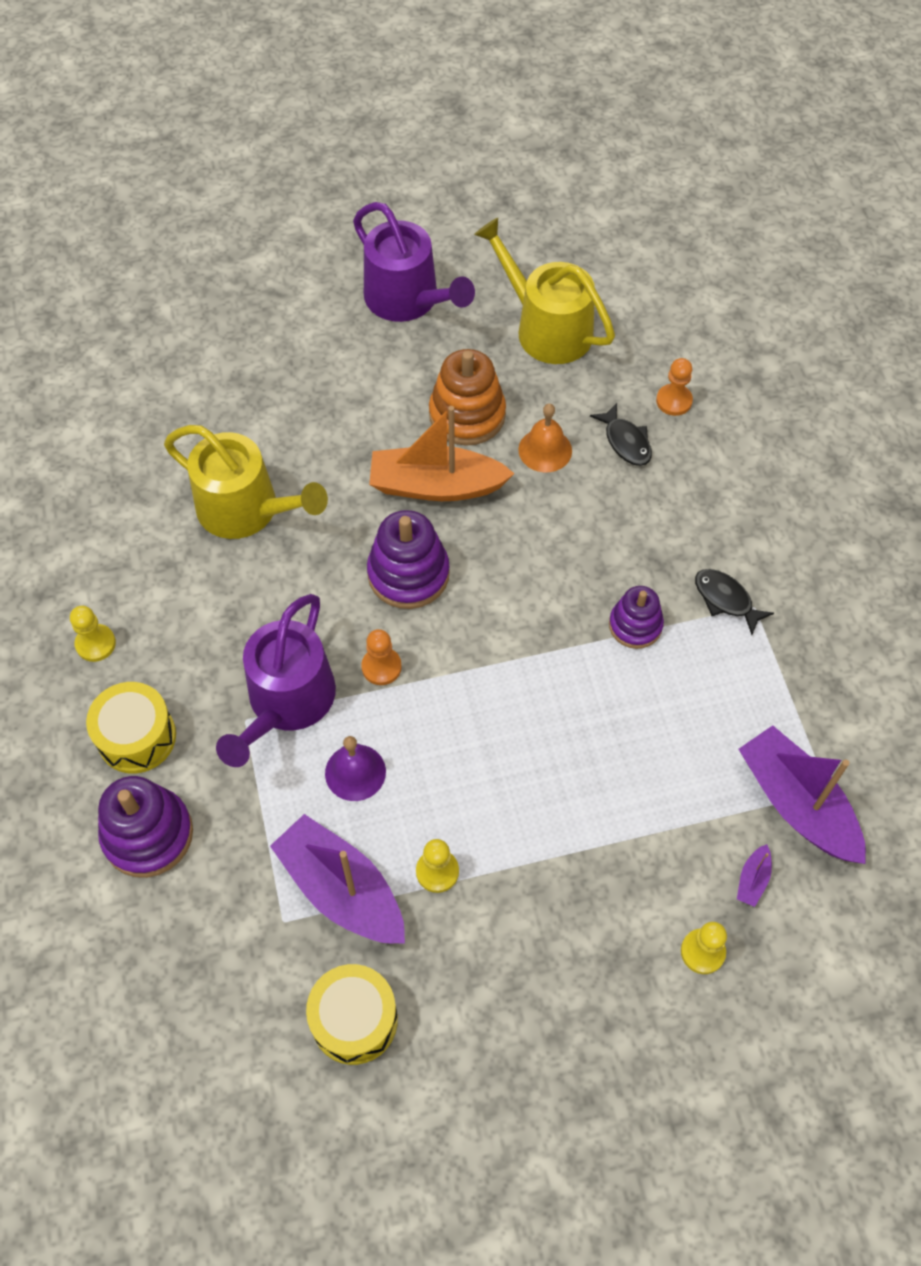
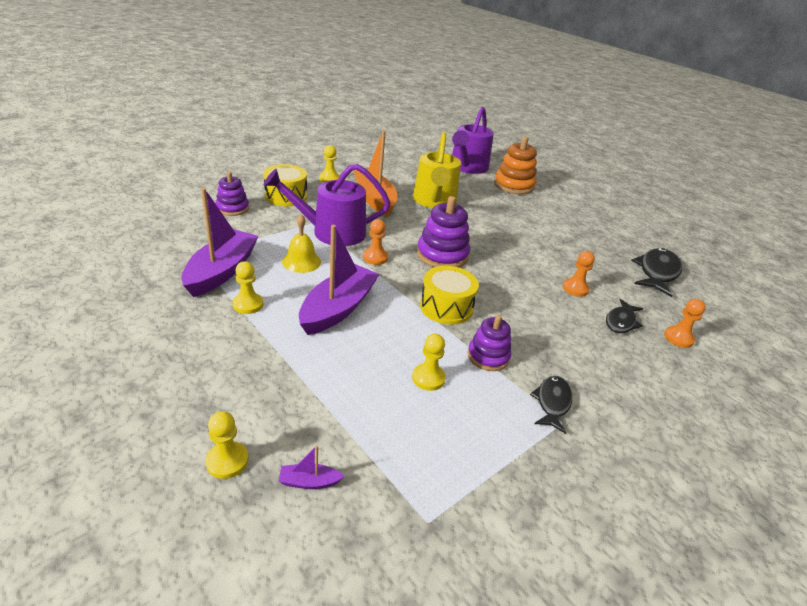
camera: 60 degrees right, 25 degrees down
(148, 834) = (232, 208): purple stacking toy -> purple stacking toy, size x0.64
(354, 1020) = (133, 292): yellow drum -> yellow drum (446, 307)
(355, 772) = (301, 261): purple bell -> yellow bell
(407, 300) = (609, 223): purple watering can -> purple watering can (467, 167)
(436, 486) = (507, 254): orange boat -> orange boat (375, 199)
(467, 415) = (564, 255): orange stacking toy -> orange stacking toy (514, 185)
(545, 450) = (575, 288): orange bell -> orange pawn
(546, 328) = (657, 272): yellow watering can -> black fish
(649, 707) = (428, 378): none -> yellow pawn
(797, 804) = (400, 499): purple boat -> purple boat (338, 308)

